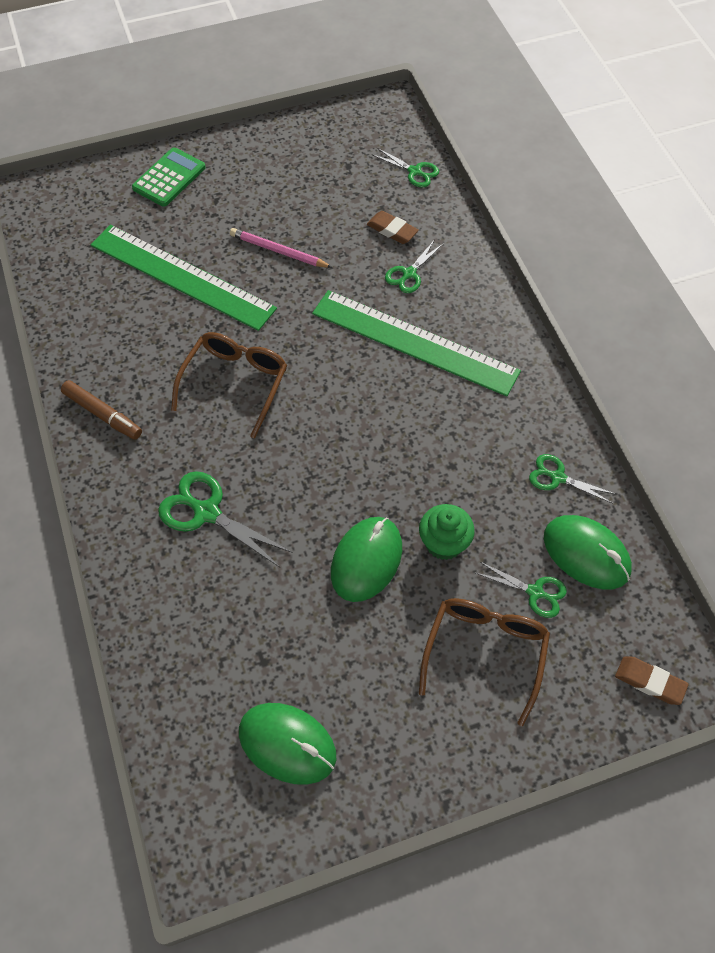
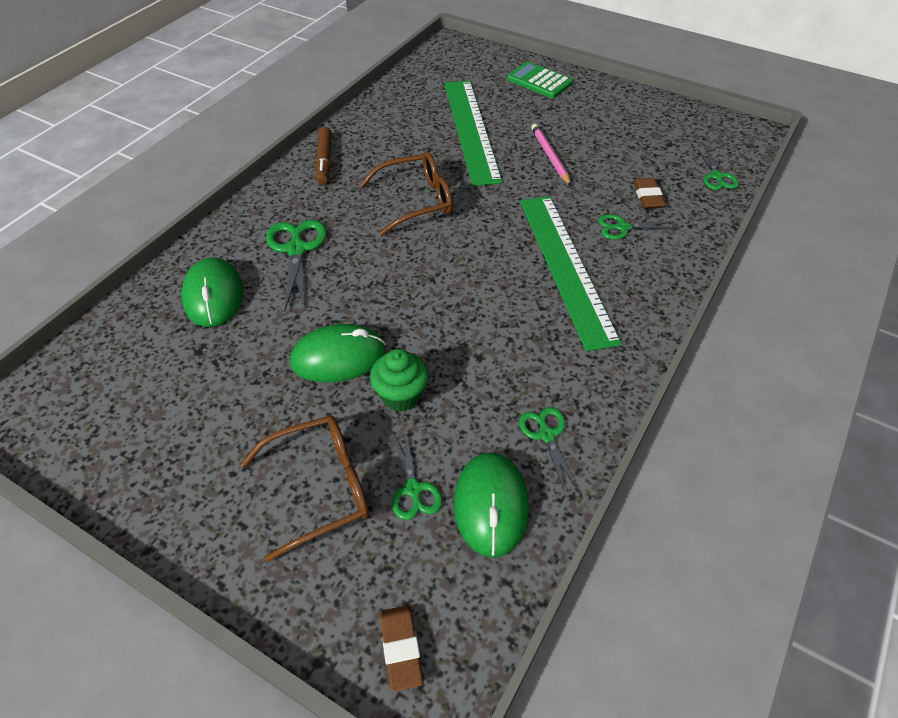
camera: 50 degrees right, 10 degrees down
(169, 178) = (539, 81): green calculator -> green calculator turned 135 degrees counterclockwise
(287, 744) = (136, 407): green mouse -> green mouse (213, 296)

